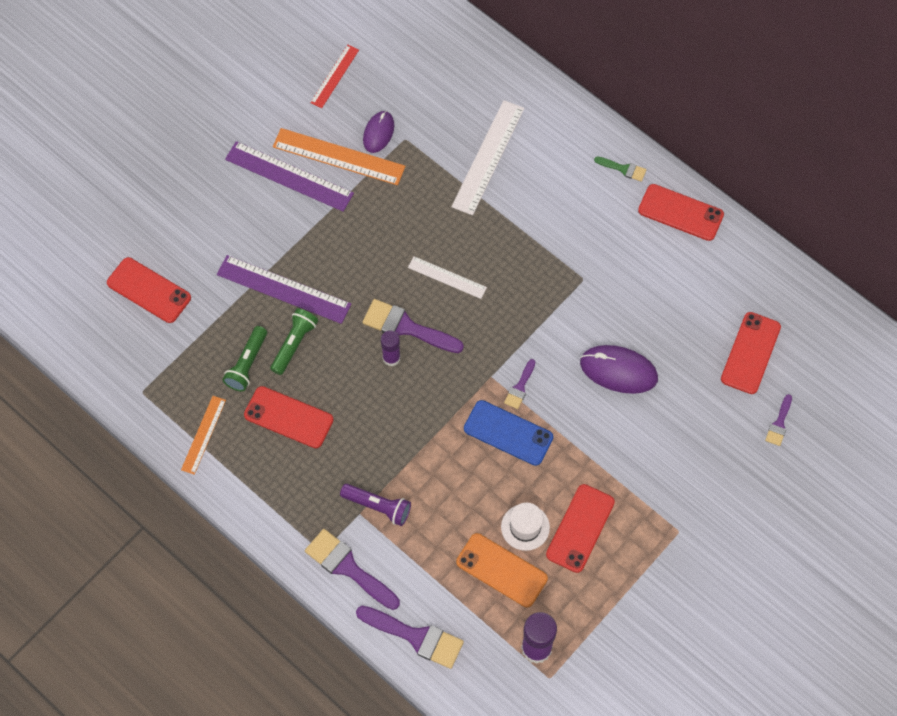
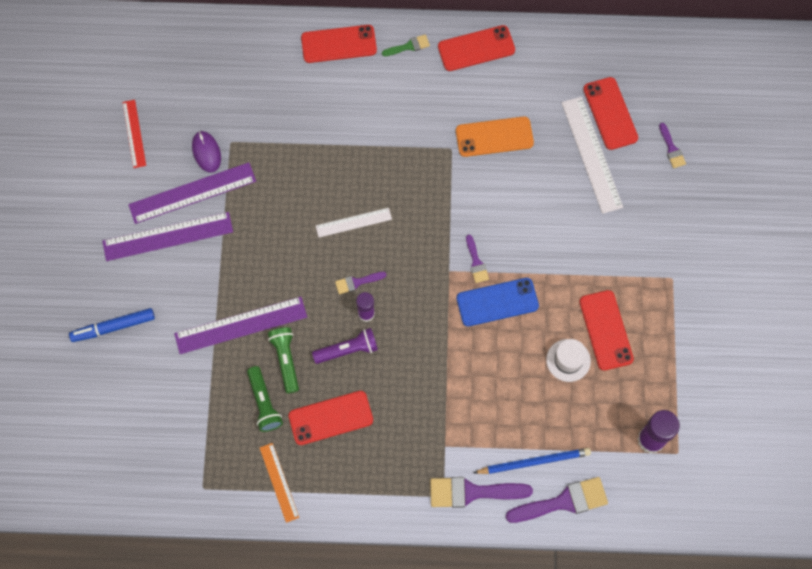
camera: 40 degrees left, 5 degrees up
(149, 290) = (138, 407): red phone -> red phone (339, 44)
(185, 215) = (113, 327): none -> blue marker
(338, 157) = (192, 193): orange ruler -> purple ruler
(378, 506) = (453, 430): purple flashlight -> purple flashlight (347, 350)
(406, 327) = (357, 282): purple brush -> purple brush, size x0.53
(421, 585) = (534, 462): none -> blue pencil
(488, 157) = (304, 110): white ruler -> white ruler (592, 154)
(501, 570) = (579, 404): orange phone -> orange phone (494, 137)
(618, 370) = (533, 196): purple mouse -> none

